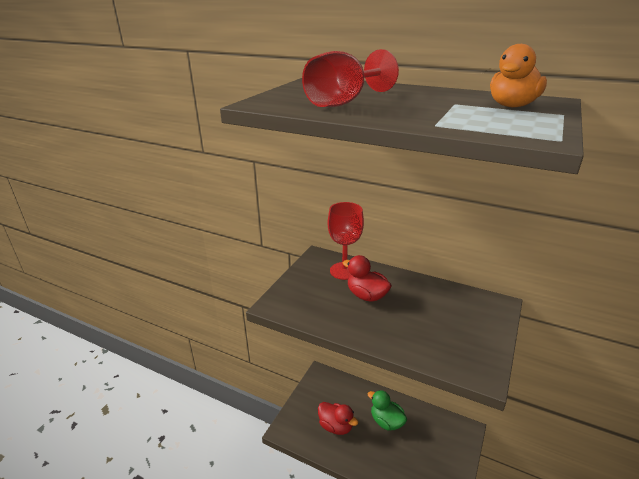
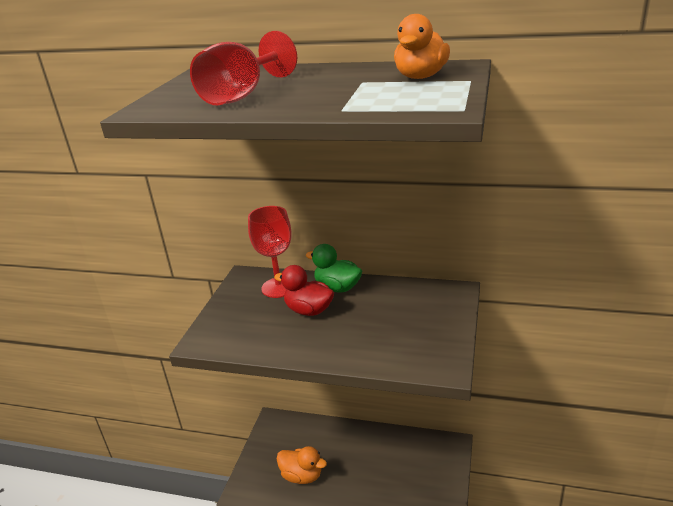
camera: 10 degrees left, 0 degrees up
(336, 426) = (302, 476): red duck -> orange duck
(386, 421) = (360, 457): green duck -> green duck (337, 288)

